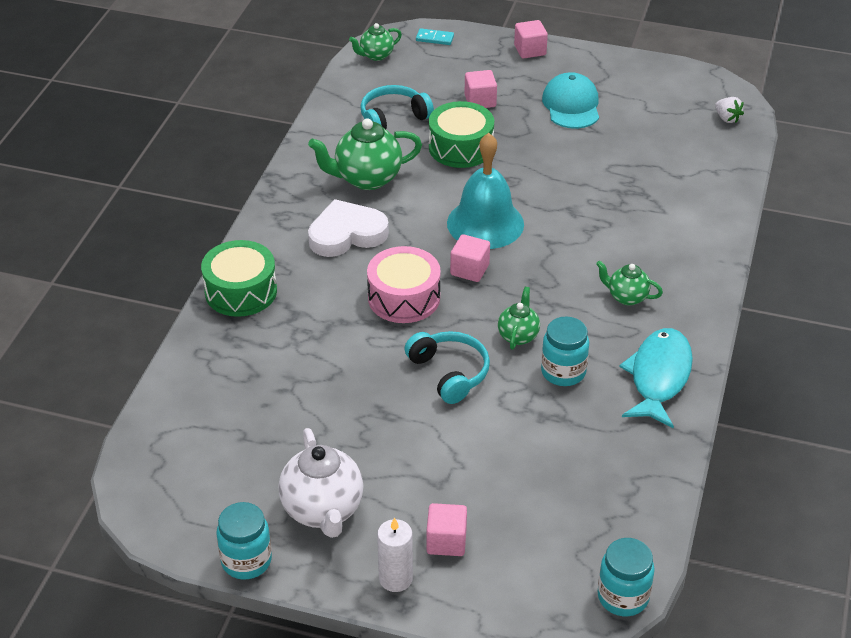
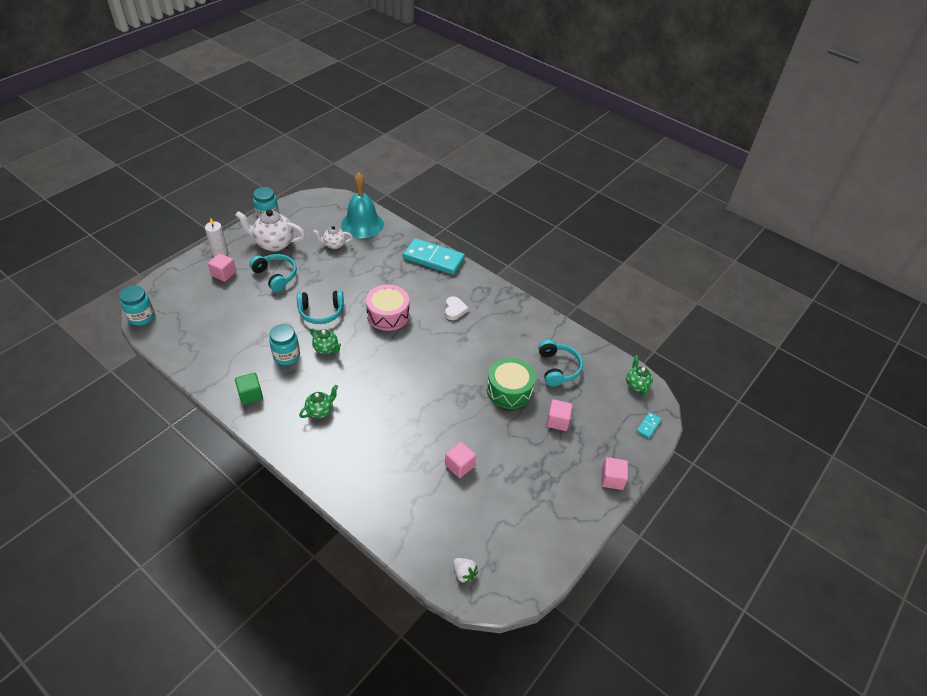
camera: 110 degrees right, 5 degrees up
(241, 291) = (433, 258): green drum -> turquoise domino
(277, 425) = (334, 245): none -> white teapot
(347, 234) = (454, 310): white heart -> white heart, size x0.57
(367, 179) = (500, 334): green teapot -> none
(405, 466) = (276, 276): none -> turquoise headphones
(469, 270) = (392, 349): pink cube -> pink cube (459, 465)
(485, 223) = (427, 372): turquoise bell -> turquoise bell (362, 224)
(571, 105) = (529, 473): turquoise cap -> none
(658, 377) = (250, 395): turquoise fish -> green cube
(727, 118) = (464, 573): white strawberry -> white strawberry turned 120 degrees counterclockwise

